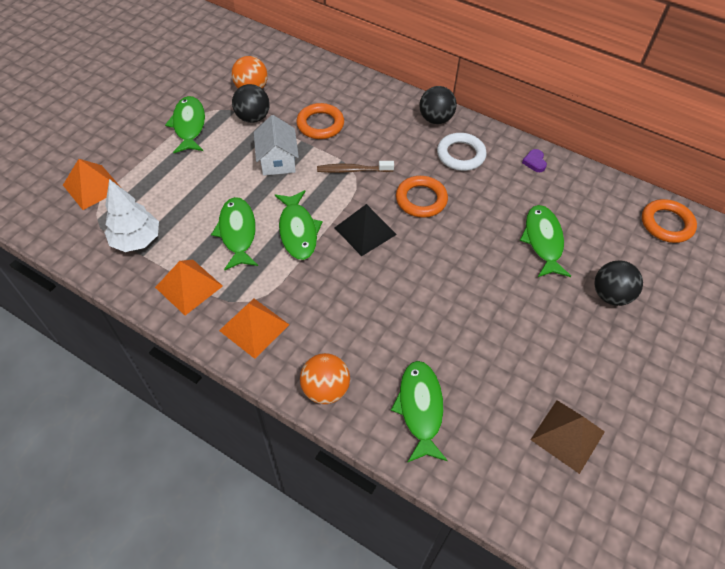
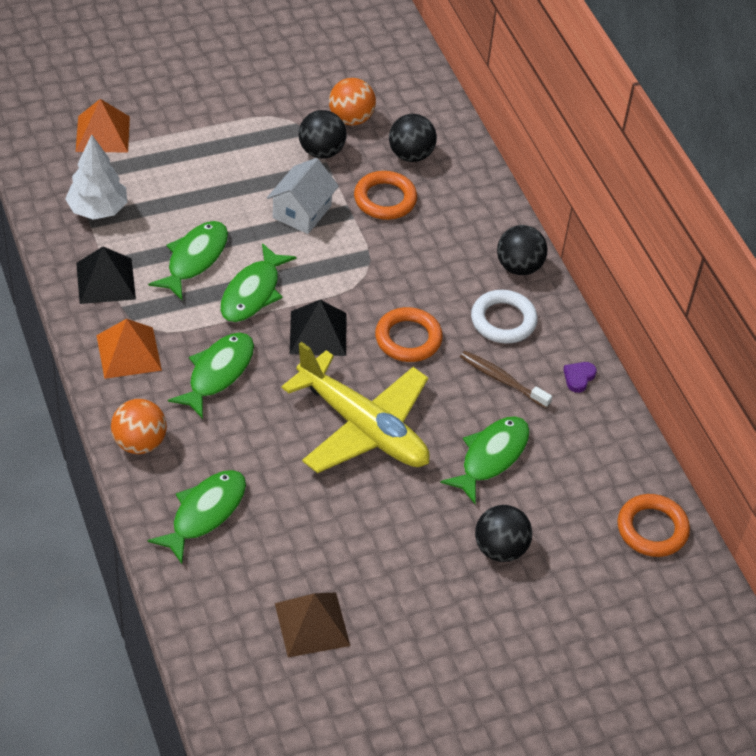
camera: 35 degrees right, 5 degrees down
(189, 125) = (249, 123): green fish -> green fish (218, 373)
(189, 286) = (105, 281): orange pyramid -> black pyramid
(308, 91) = (410, 155): none -> black ball
(352, 170) = (369, 267): brown toothbrush -> brown toothbrush (502, 379)
(455, 273) = (363, 427): none -> yellow plane

